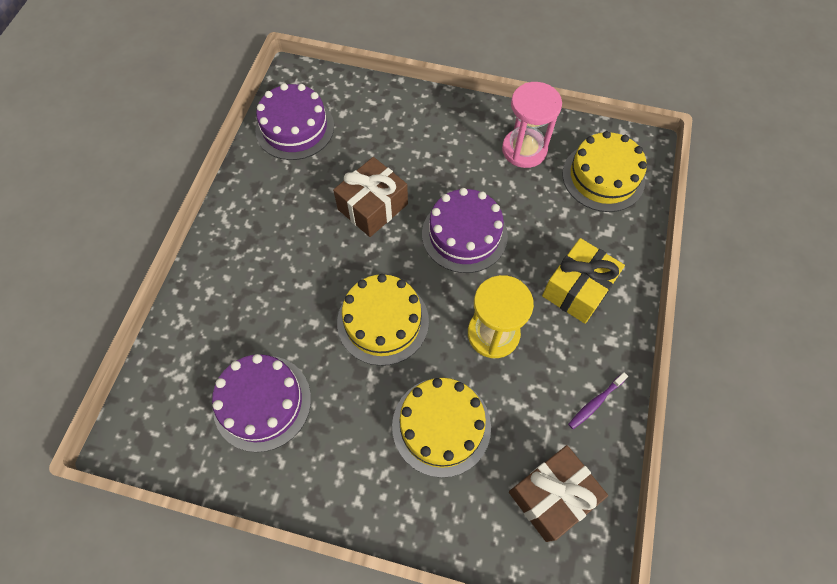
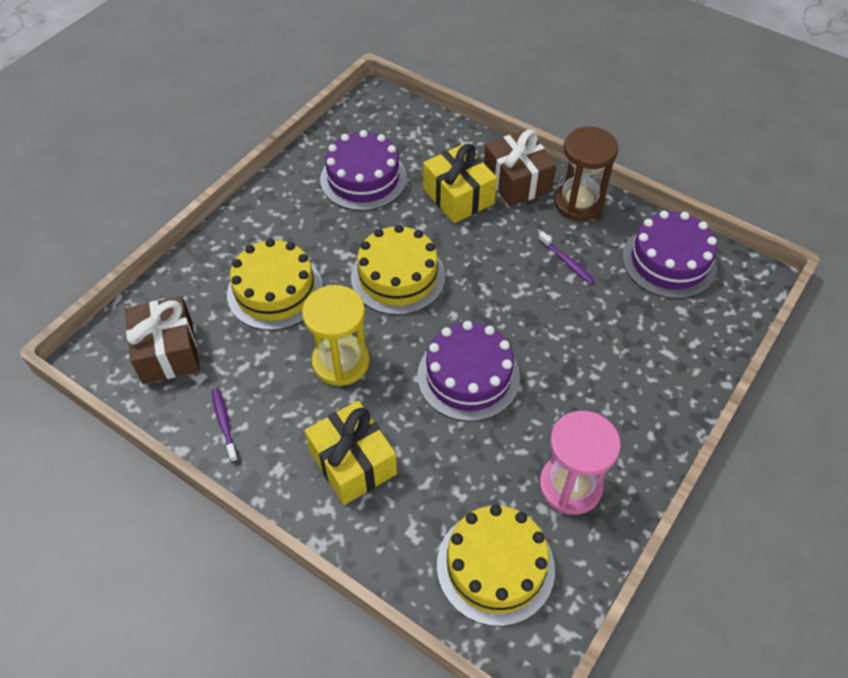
camera: 110 degrees right, 10 degrees down
(244, 202) = (578, 203): none -> brown hourglass
(263, 302) = (458, 196): none -> yellow gift
(319, 196) = (567, 262): none -> purple toothbrush
(373, 207) = (536, 303): brown gift -> brown gift (517, 181)

